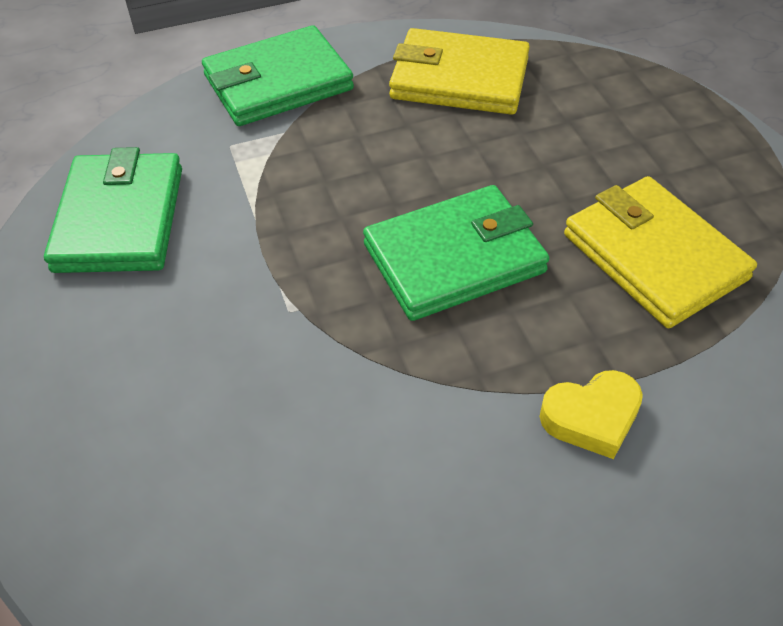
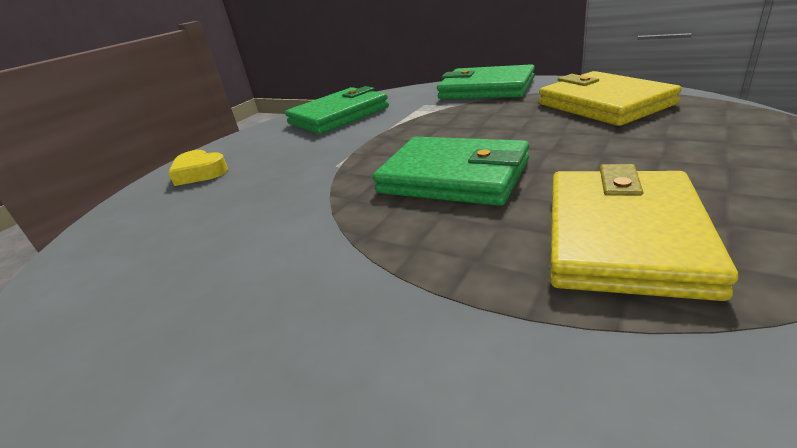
camera: 55 degrees right, 20 degrees down
(591, 418) = (386, 303): yellow heart -> yellow heart (199, 173)

